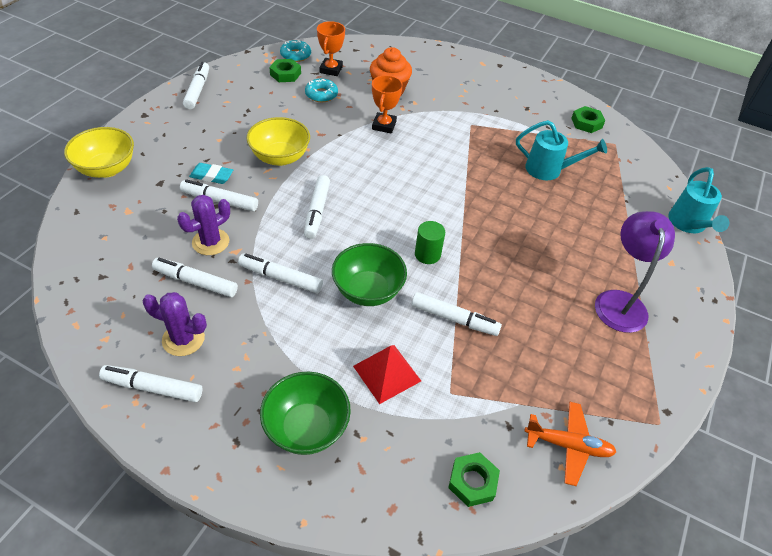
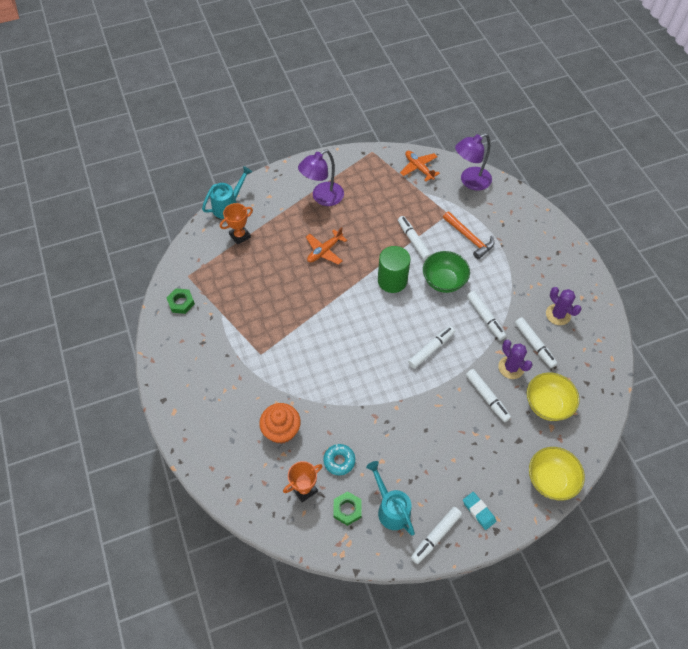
camera: 135 degrees left, 10 degrees up
(153, 387) = (584, 299): white marker -> none
(210, 242) = (511, 367): purple cactus -> purple cactus turned 60 degrees clockwise
(211, 176) = (480, 424): turquoise eraser -> turquoise eraser (478, 511)
(280, 157) = (421, 411): yellow bowl -> yellow bowl (547, 404)
(295, 55) = (317, 533): turquoise donut -> none
(306, 428) = (523, 239): green bowl -> none
(384, 125) = (322, 394): orange trophy -> orange trophy (240, 236)
(386, 373) = (469, 238): red pyramid -> orange hammer
(427, 254) = (392, 280): green cylinder -> green cylinder, size x1.68
(472, 482) = (470, 181): green nut -> purple lamp
(534, 240) = (324, 251): none -> orange plane
(549, 170) = (257, 286): turquoise watering can -> turquoise watering can (391, 508)

